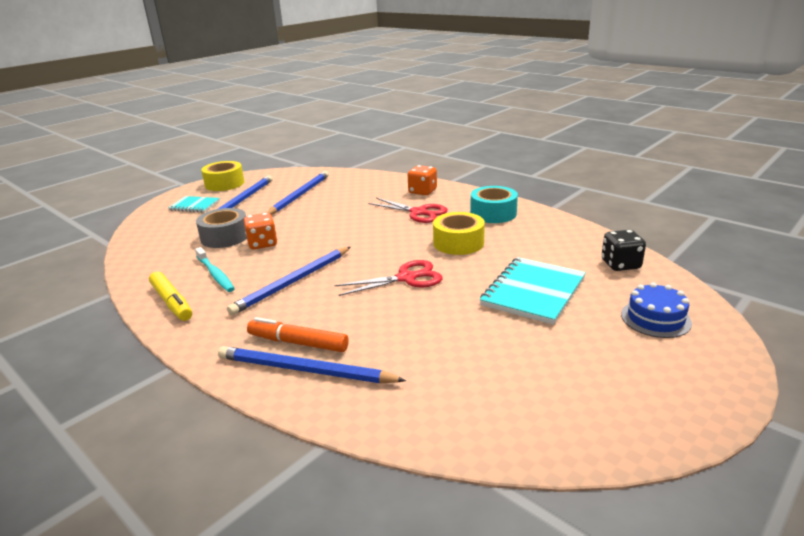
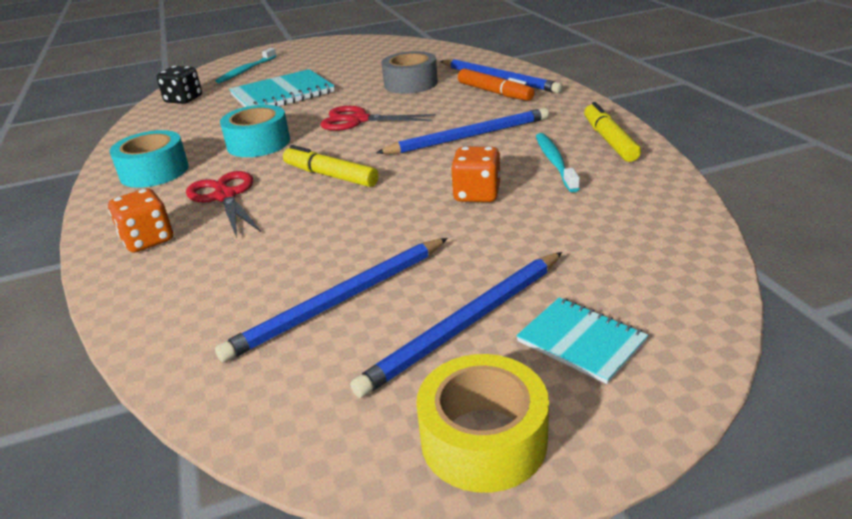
camera: 150 degrees left, 5 degrees up
(225, 237) = (529, 222): grey tape -> grey tape (410, 84)
(369, 235) = (330, 175): none -> yellow marker
(458, 243) = (258, 143): yellow tape -> turquoise tape
(655, 318) = (246, 70): blue cake -> turquoise toothbrush

